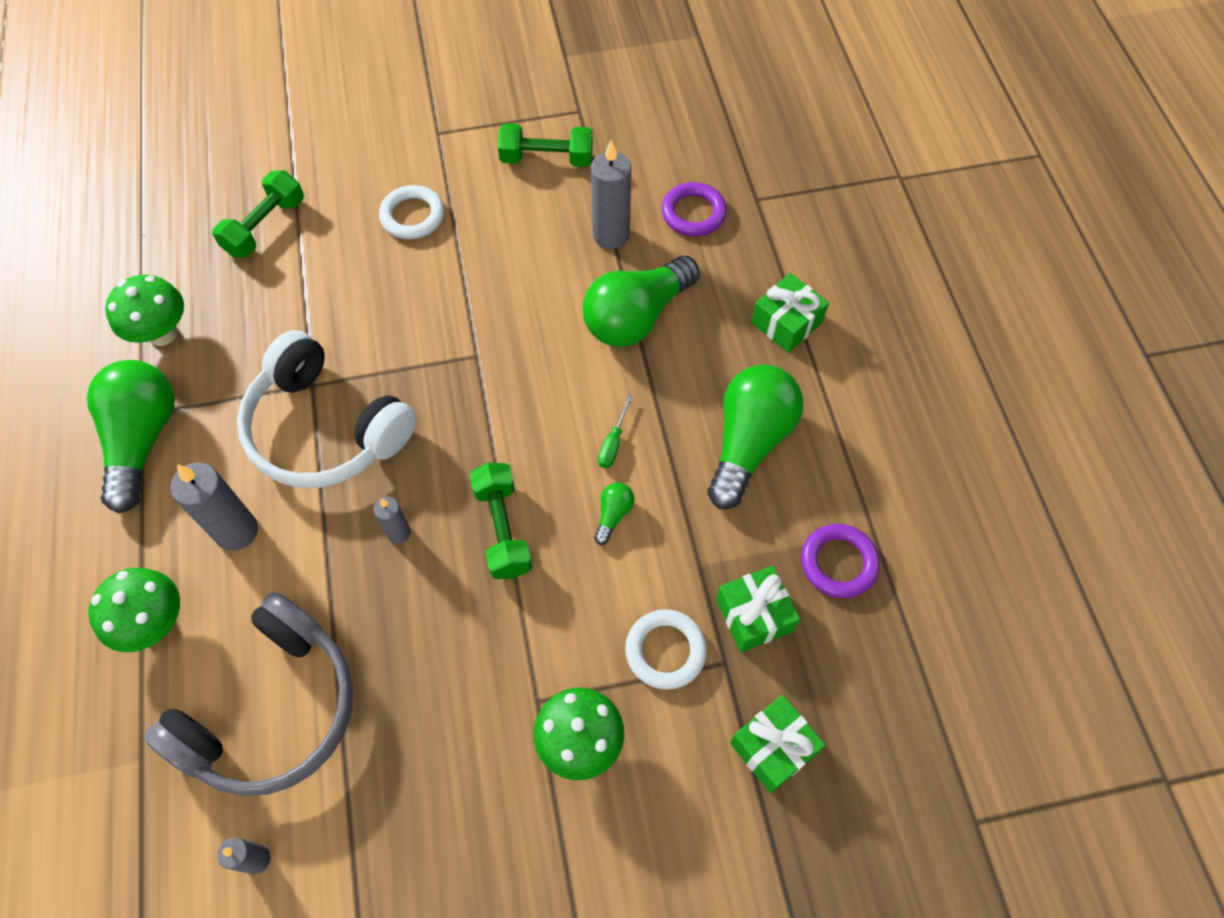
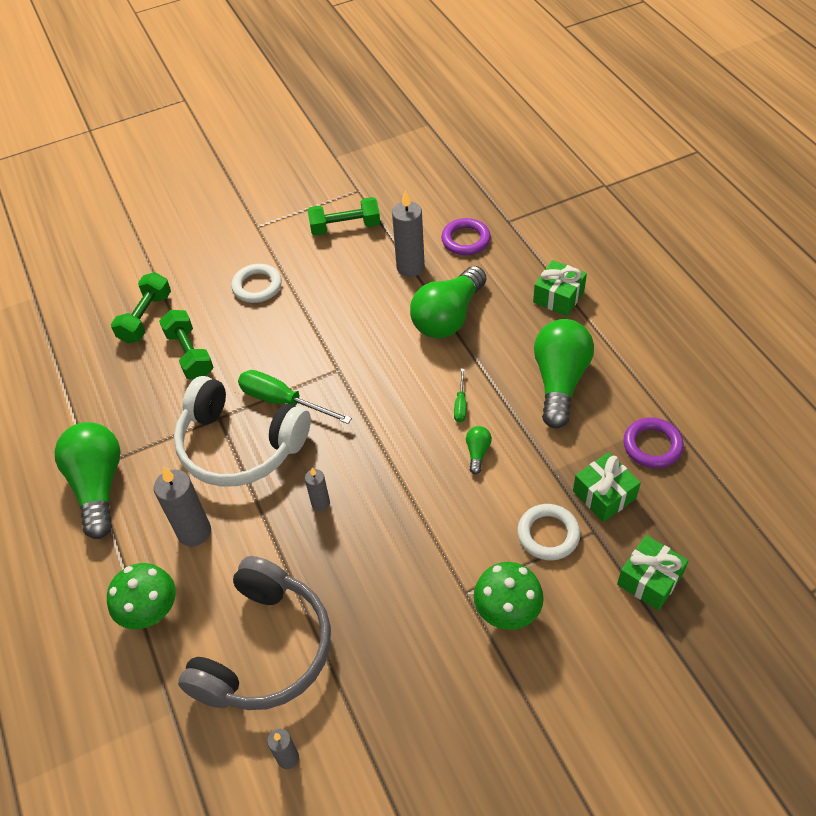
camera: 10 degrees left, 10 degrees down
(162, 333) = (89, 408): green mushroom -> none
(395, 382) = (282, 401): none -> green screwdriver
(503, 529) = (398, 482): green dumbbell -> green dumbbell (190, 354)

